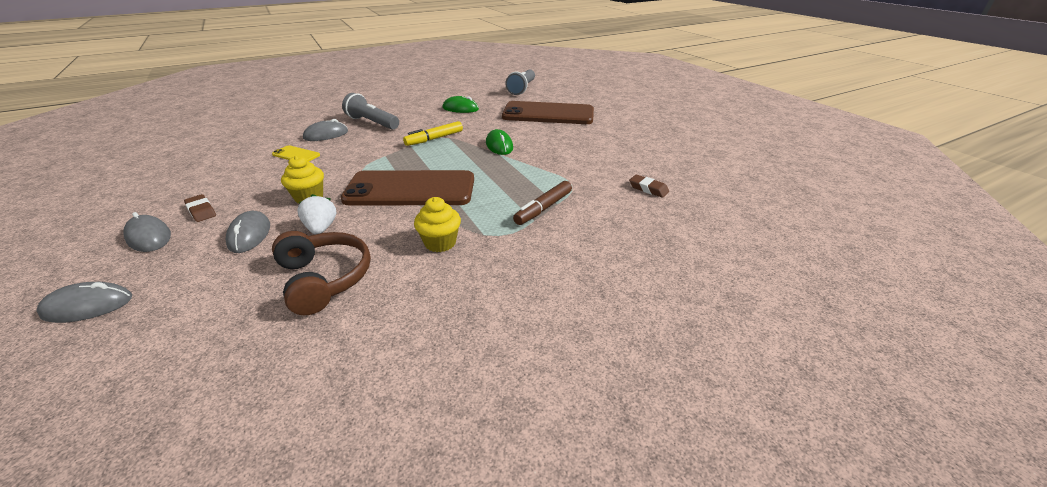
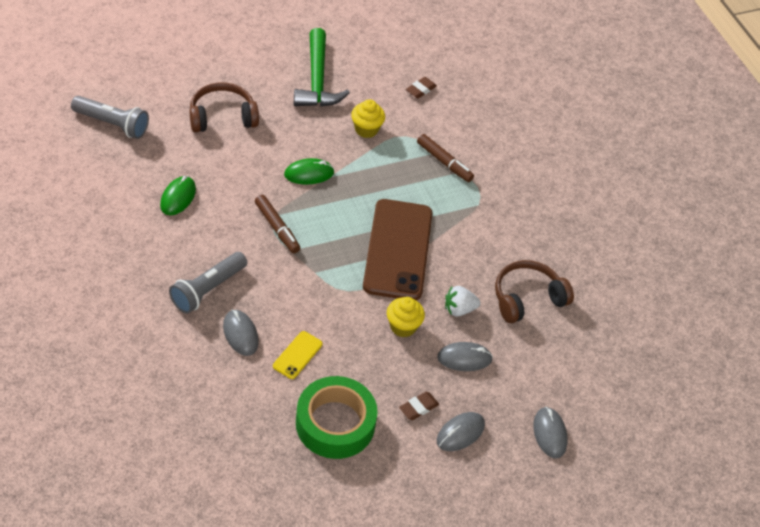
camera: 90 degrees left, 15 degrees up
(213, 173) = (335, 423): none -> green tape
(434, 139) = (277, 228): yellow marker -> brown marker
(440, 243) = (488, 231): yellow cupcake -> yellow cupcake (366, 129)
(548, 114) = (222, 117): brown phone -> brown headphones
(617, 141) = (317, 80): none -> green hammer

